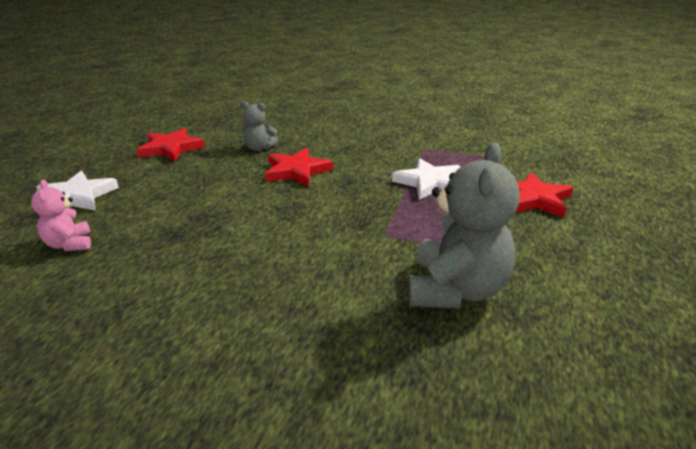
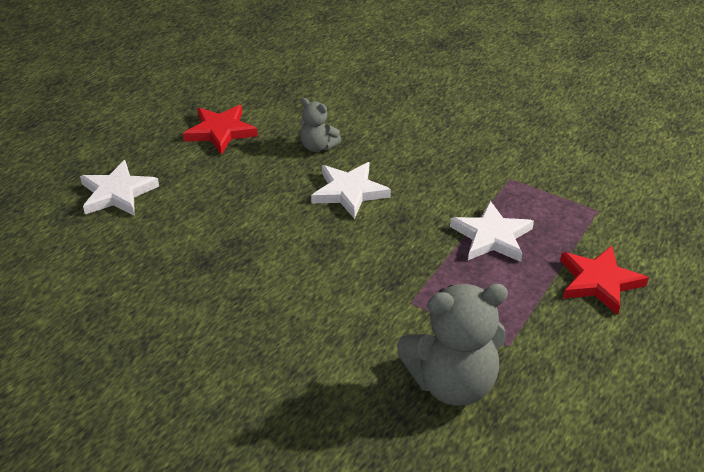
camera: 15 degrees right, 10 degrees up
(69, 244) = (108, 257): pink teddy bear -> none
(296, 171) = (349, 192): red star -> white star
(455, 290) = (452, 383): grey teddy bear -> grey teddy bear turned 45 degrees clockwise

